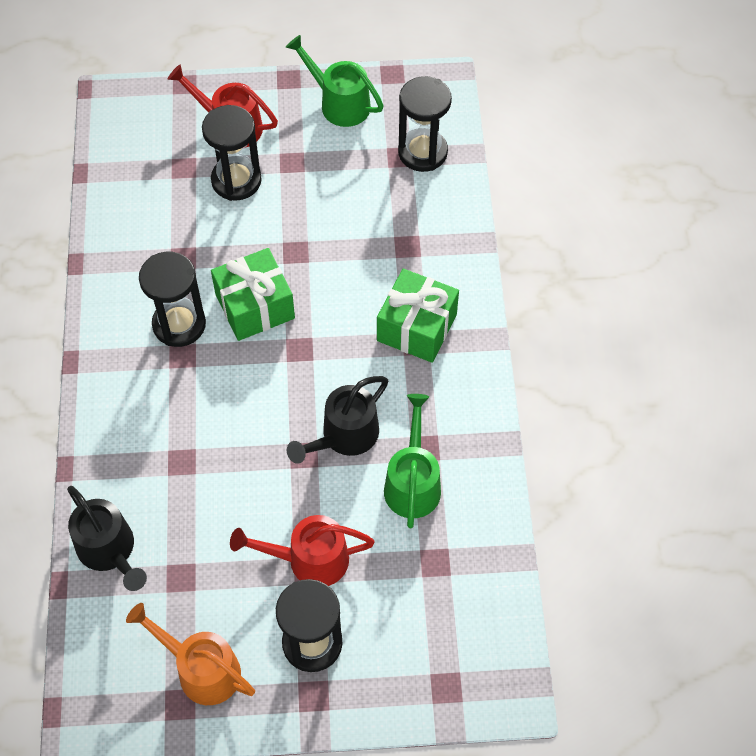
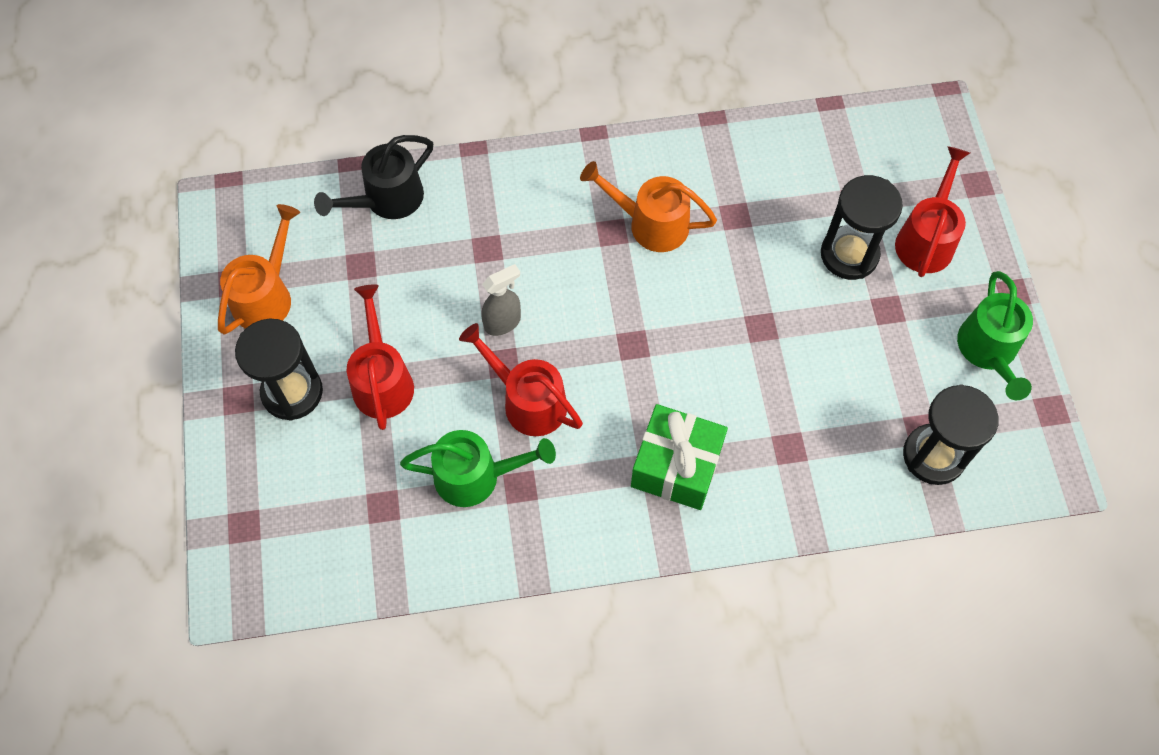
camera: 85 degrees right, 5 degrees up
(179, 324) = (649, 223): black hourglass -> orange watering can
(255, 306) = (682, 294): green gift -> none
(263, 452) = (503, 322): none -> grey spray bottle
(338, 103) = (989, 352): green watering can -> green watering can turned 150 degrees clockwise
(344, 437) = (527, 400): black watering can -> red watering can

